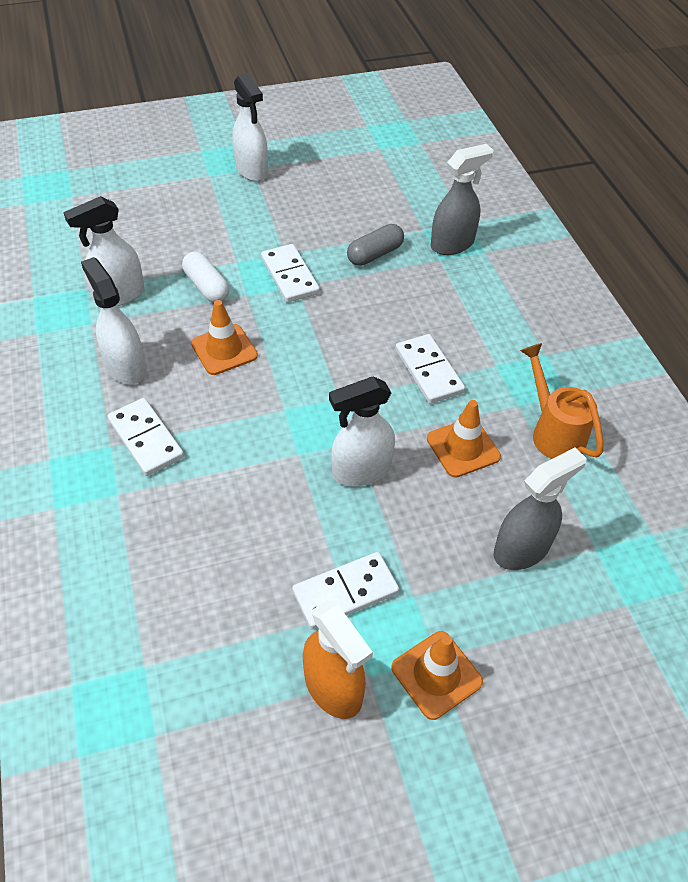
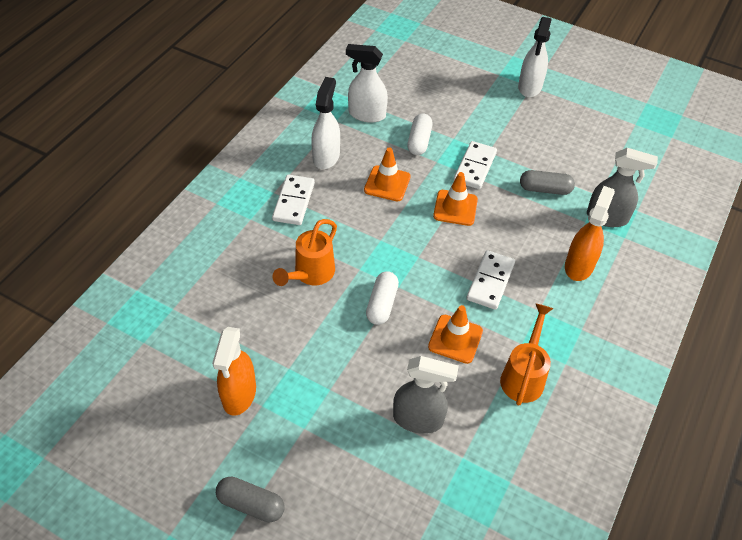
camera: 45 degrees right, 0 degrees up
(255, 499) = (310, 274): none -> orange watering can
(345, 592) = (298, 357): white domino -> none
(361, 470) = (382, 304): white spray bottle -> white capsule
(436, 674) = (293, 435): orange traffic cone -> orange traffic cone (455, 208)
(480, 301) = (579, 265): none -> orange spray bottle
(482, 785) = (251, 504): none -> grey capsule

